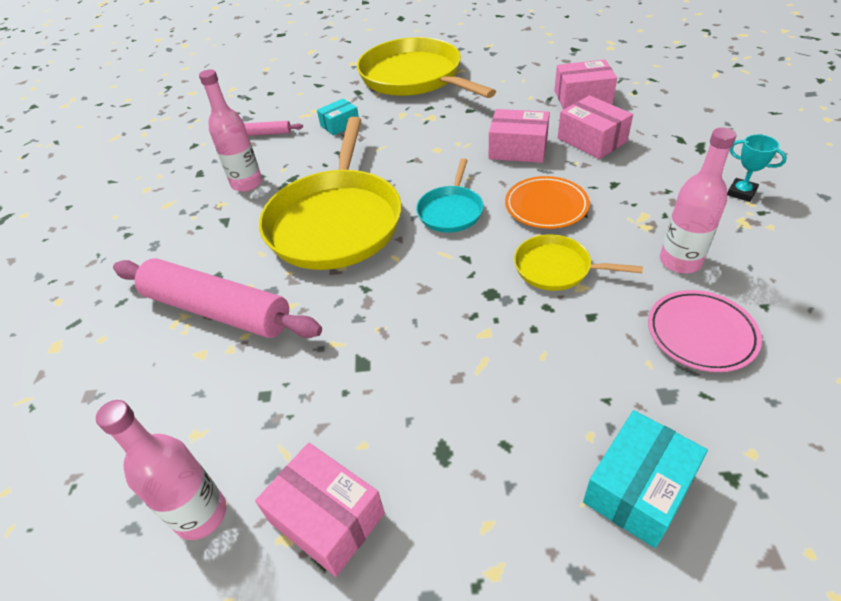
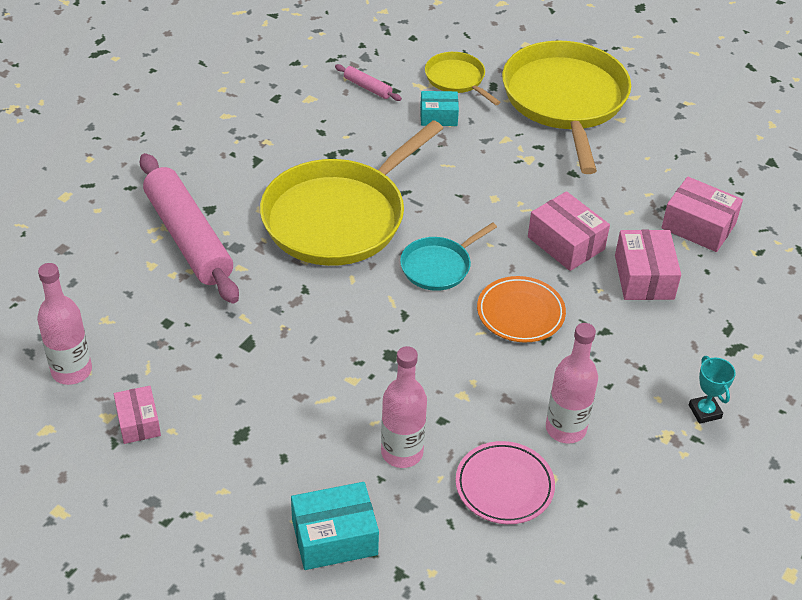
camera: 30 degrees right, 0 degrees up
(247, 183) = (304, 133): pink bottle -> pink bottle (402, 452)
(327, 518) = (138, 422): pink box -> pink box, size x0.65
(556, 268) = (462, 368): yellow pan -> yellow pan (457, 79)

